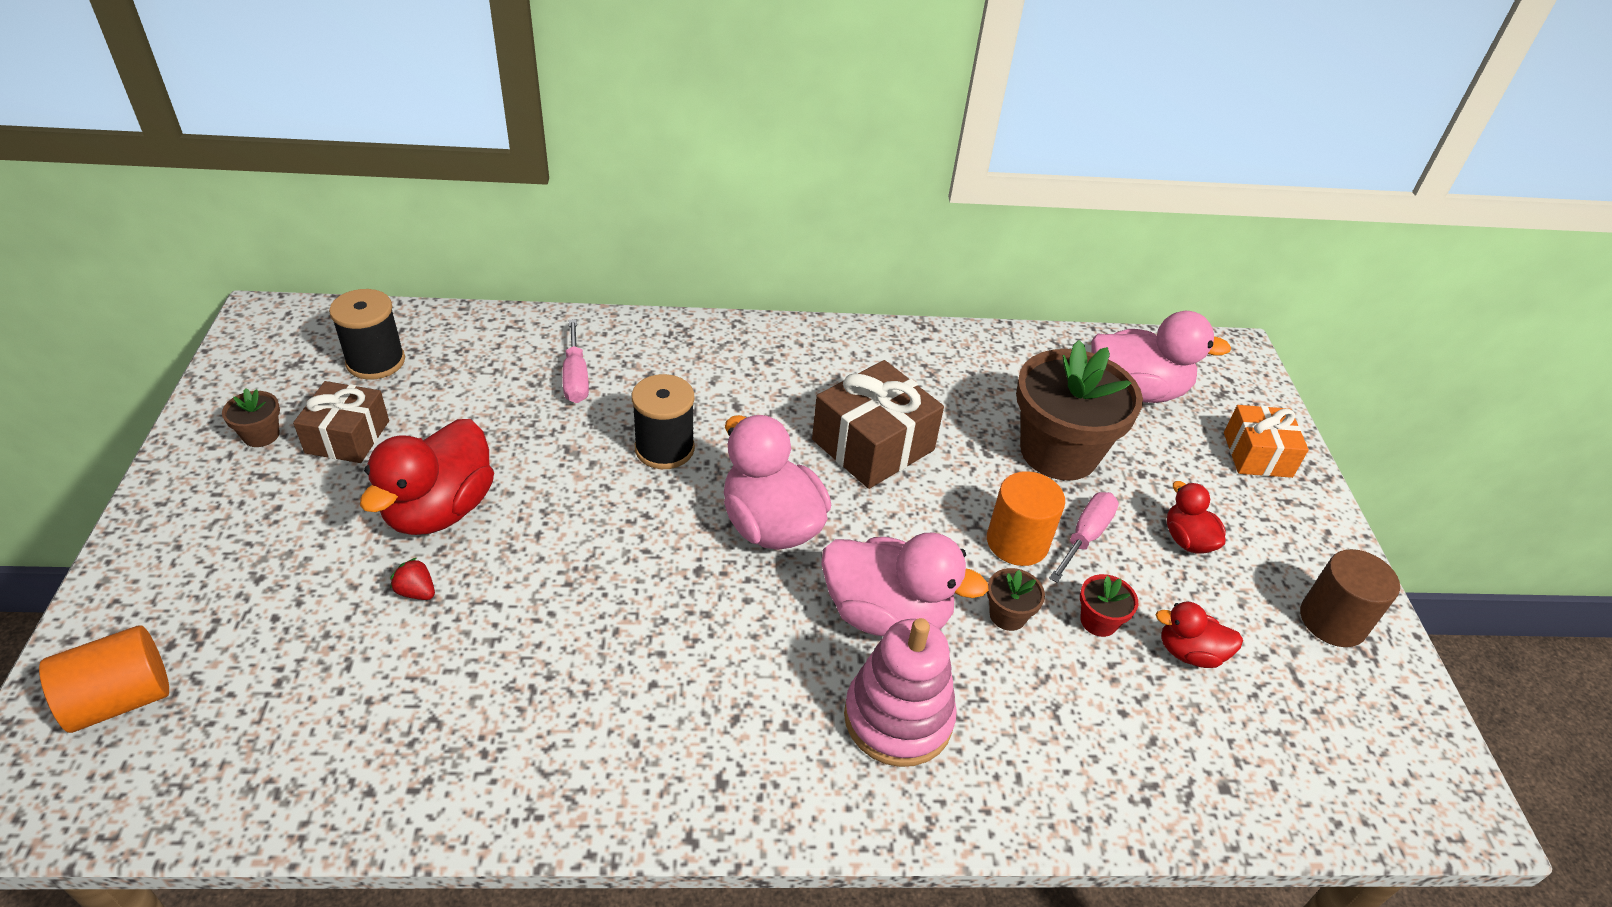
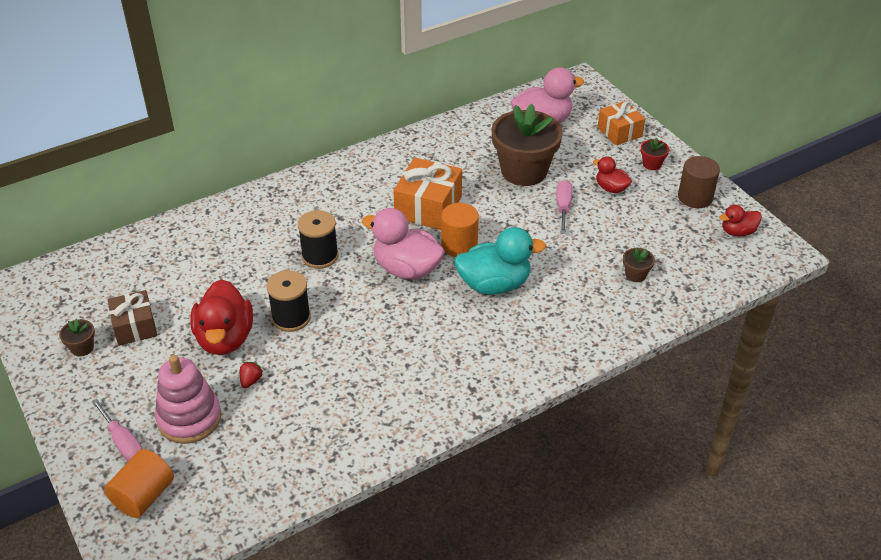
camera: 25 degrees left, 0 degrees up
(376, 361) = (109, 281): black spool -> black spool (291, 317)
(416, 592) = (251, 381): red strawberry -> red strawberry turned 105 degrees clockwise
(576, 377) = (237, 240): pink screwdriver -> pink screwdriver (123, 442)
(873, 445) = (428, 207): brown gift -> orange gift
(886, 614) = (494, 284): pink duck -> turquoise duck
(898, 718) = (532, 326): pink stacking toy -> pink stacking toy (189, 418)
(1007, 615) = (551, 259): brown flower pot -> brown flower pot (635, 275)
(1017, 542) = (533, 224): orange cylinder -> orange cylinder (459, 245)
(1098, 621) = (593, 243): red flower pot -> red flower pot (652, 164)
(1189, 653) = (641, 239): red duck -> red duck (738, 232)

